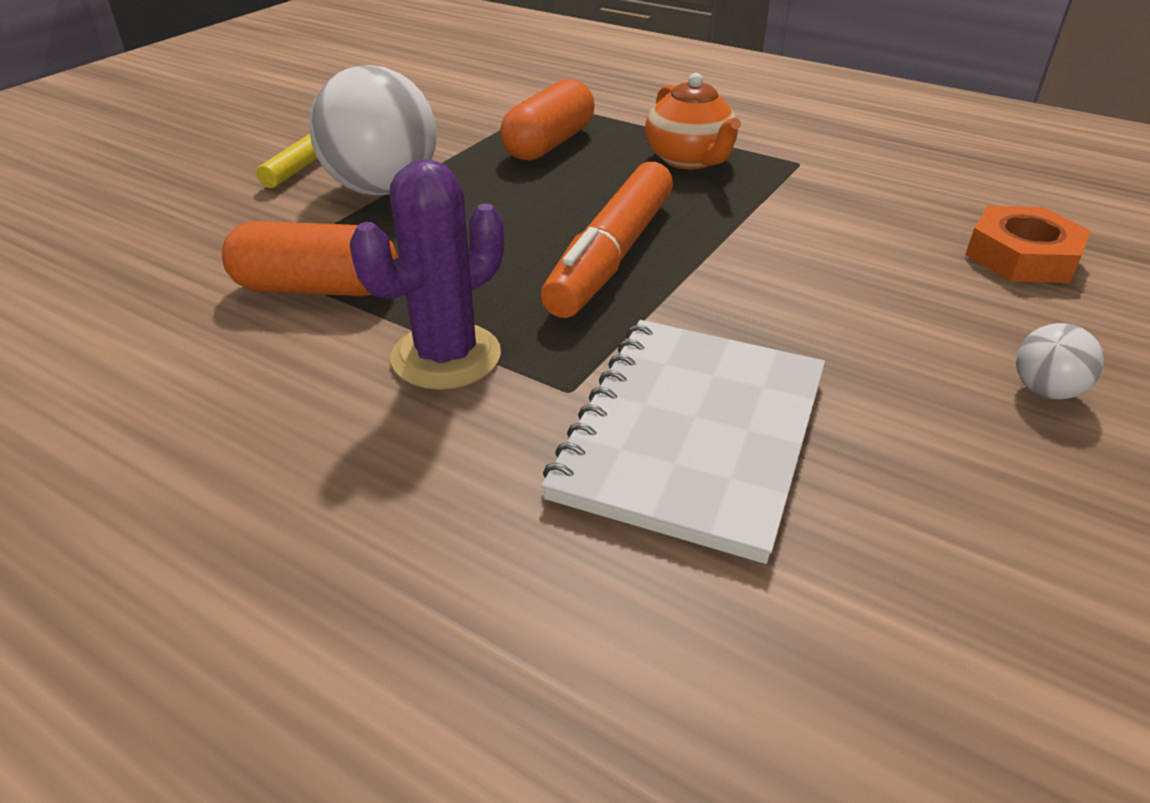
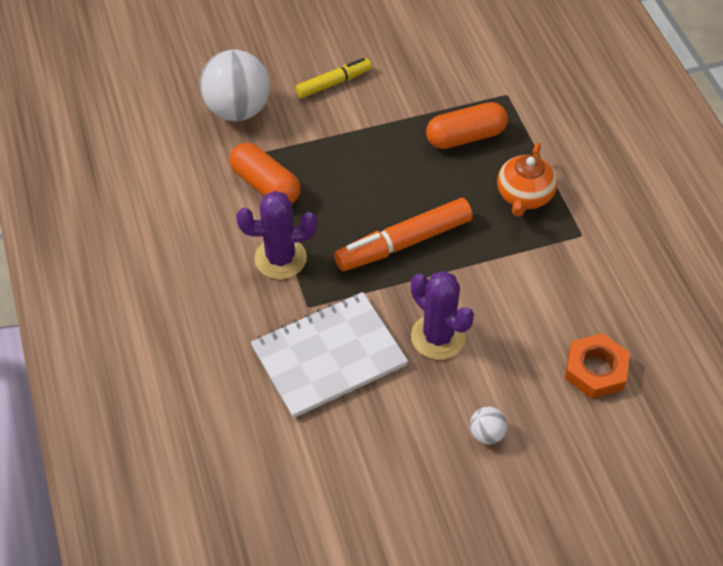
camera: 40 degrees right, 15 degrees up
(383, 189) = (349, 127): white ball -> white ball (237, 110)
(805, 323) = (438, 337): none -> purple cactus

